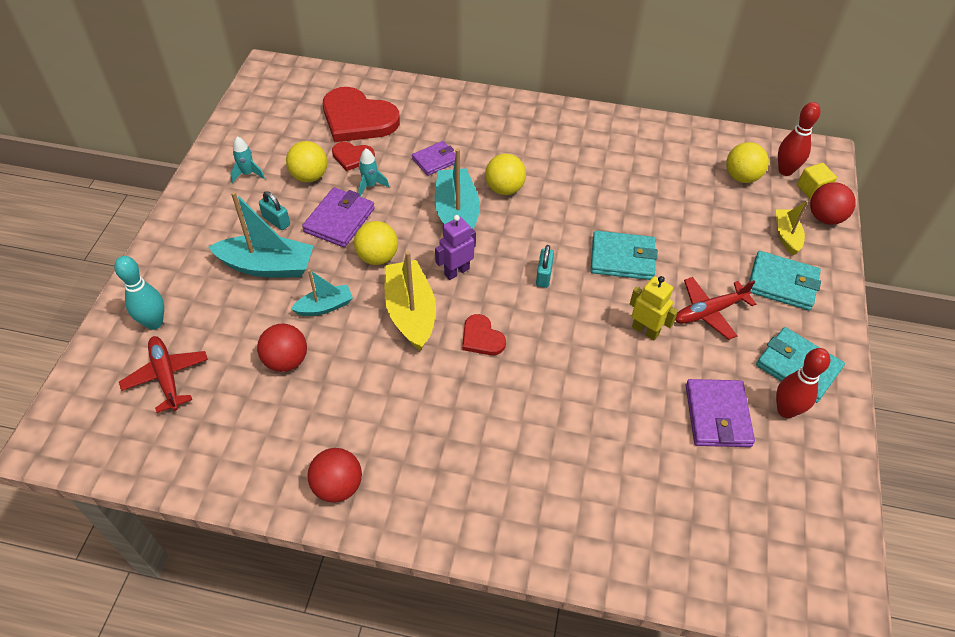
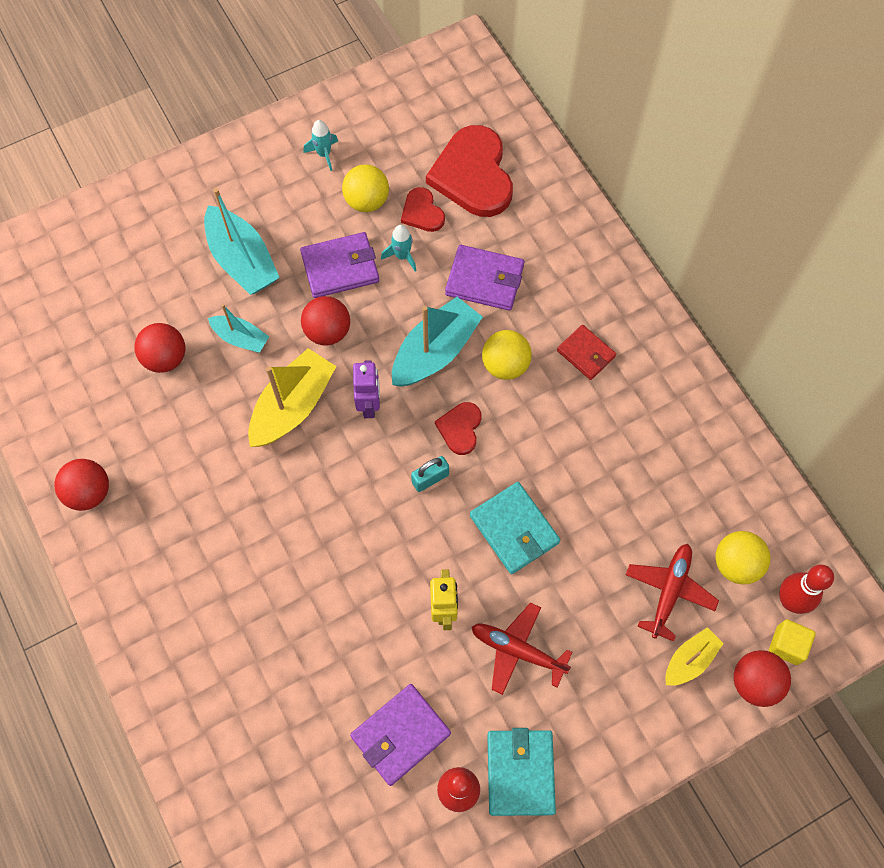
camera: 50 degrees right, 15 degrees up
(154, 322) = (119, 236): turquoise bowling pin -> none
(166, 376) = (81, 291): red plane -> red plane (669, 591)
(276, 221) = (294, 223): turquoise padlock -> none
(377, 257) = (327, 331): yellow ball -> red ball
(435, 160) = (484, 280): purple wallet -> purple wallet, size x1.50
(456, 271) = (369, 405): purple robot -> purple robot turned 75 degrees clockwise
(481, 338) = (315, 482): red heart -> red heart (460, 428)
(538, 150) = (586, 353): none -> red wallet
(782, 283) = (618, 695): turquoise wallet -> none

